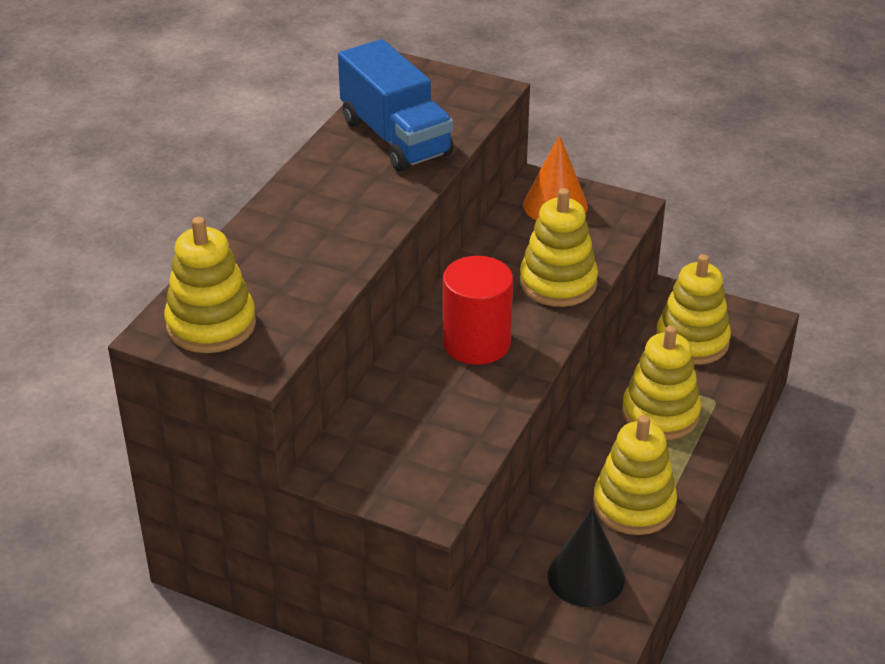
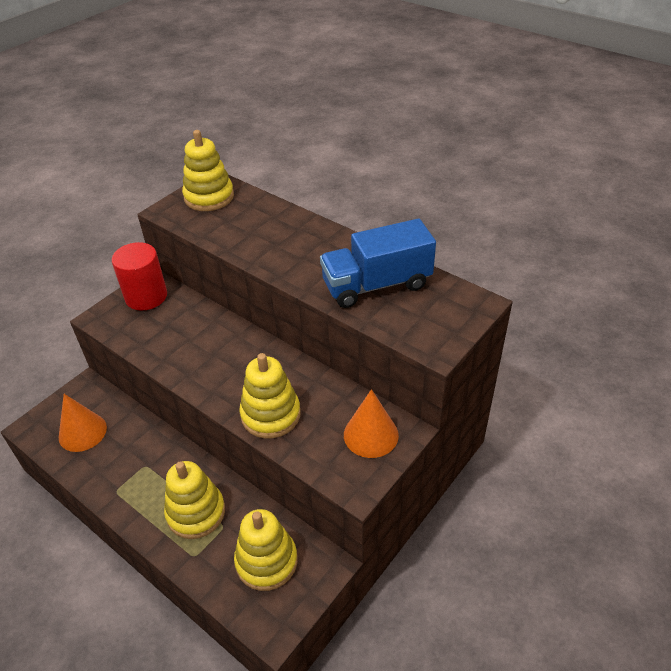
camera: 105 degrees right, 5 degrees up
(476, 343) = (225, 358): red cylinder -> red cylinder (146, 296)
(586, 577) = (82, 432): black cone -> orange cone
(634, 505) = (122, 472): yellow stacking toy -> none

